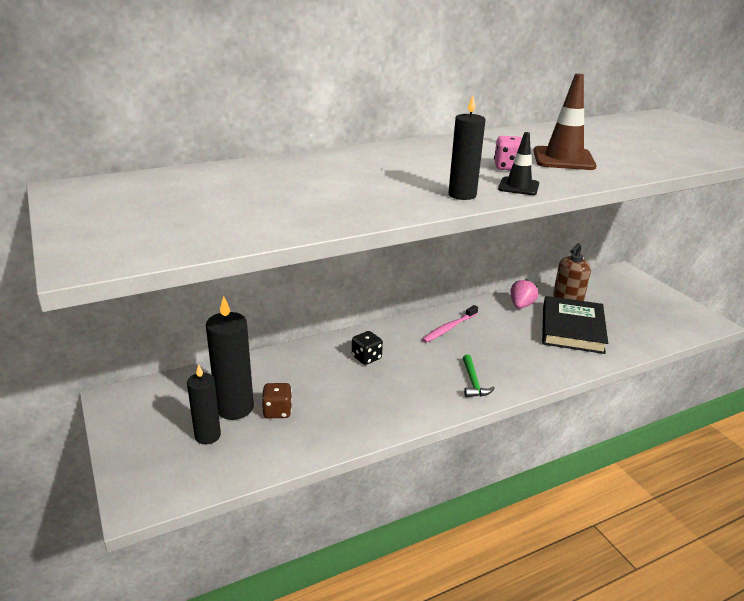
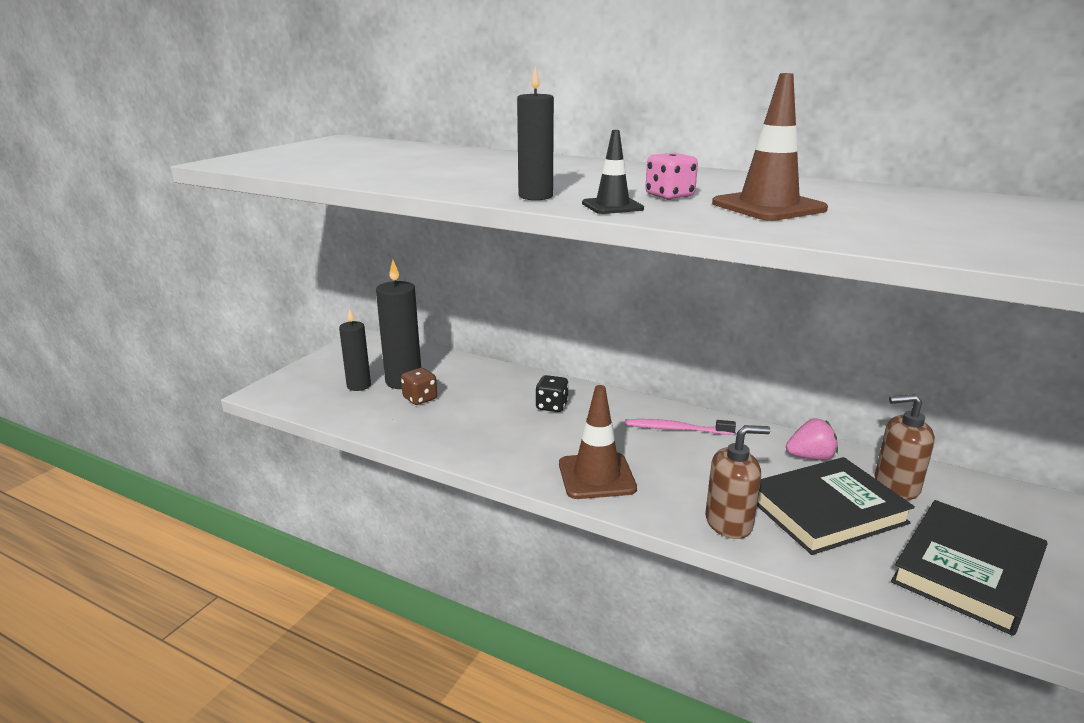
camera: 55 degrees right, 5 degrees down
(473, 382) = (596, 476): green hammer -> brown traffic cone
(559, 362) = (729, 523): none -> brown soap dispenser
(643, 322) = (967, 570): none -> black book

